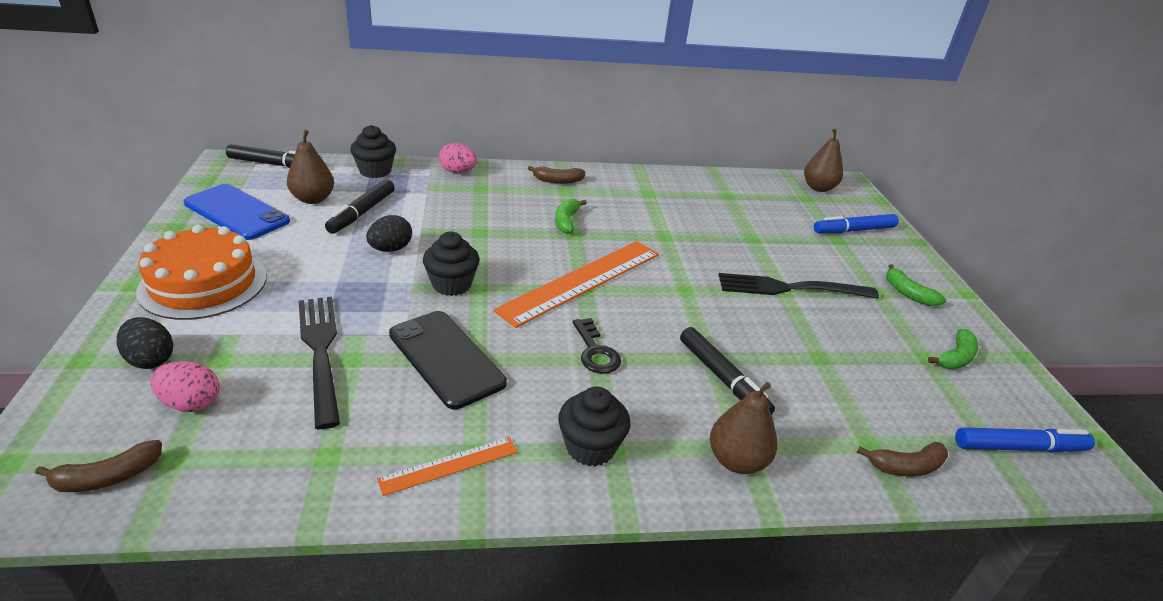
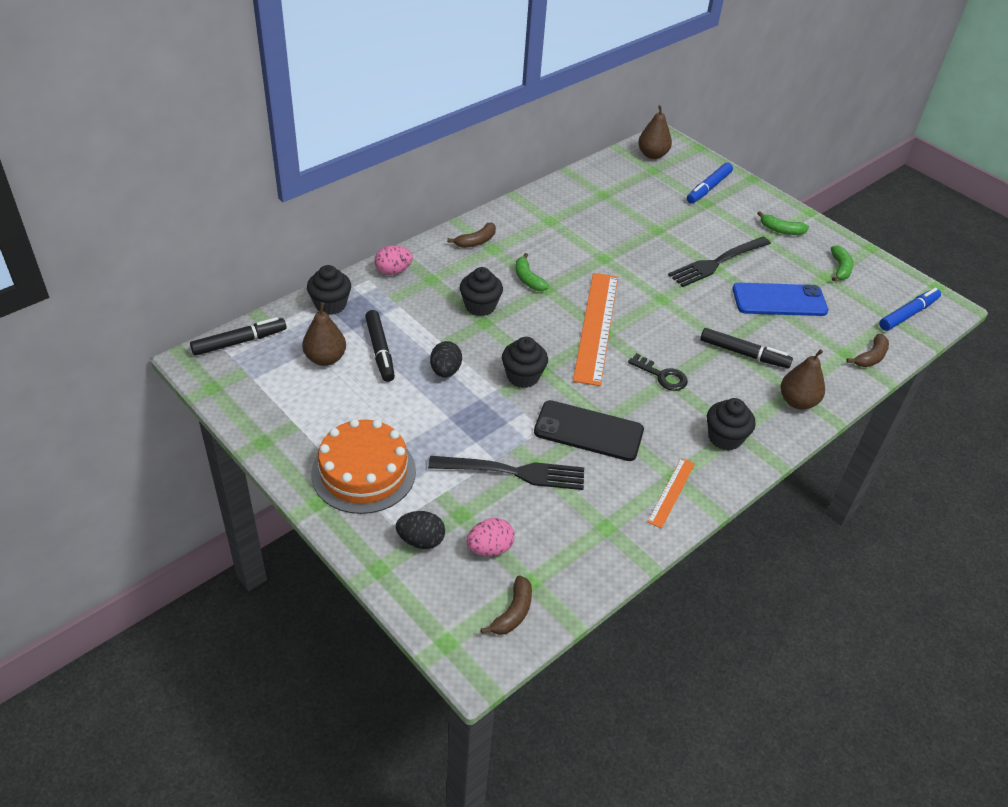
camera: 35 degrees left, 10 degrees up
(237, 212) = (288, 403): blue phone -> blue phone (779, 300)
(320, 352) = (513, 472): black fork -> black fork turned 150 degrees clockwise
(493, 221) = (480, 306): none -> black cupcake

